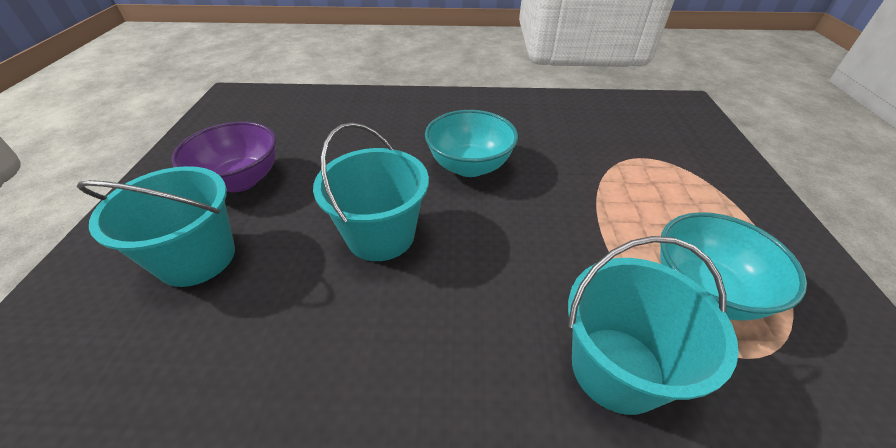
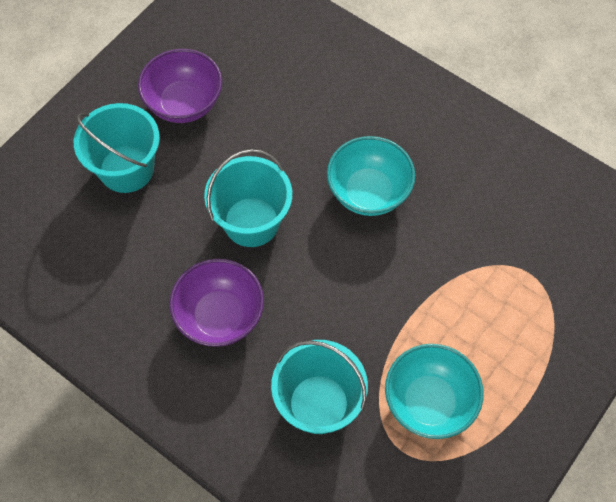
camera: 35 degrees right, 20 degrees up
(417, 344) = (220, 316): none -> purple bowl

